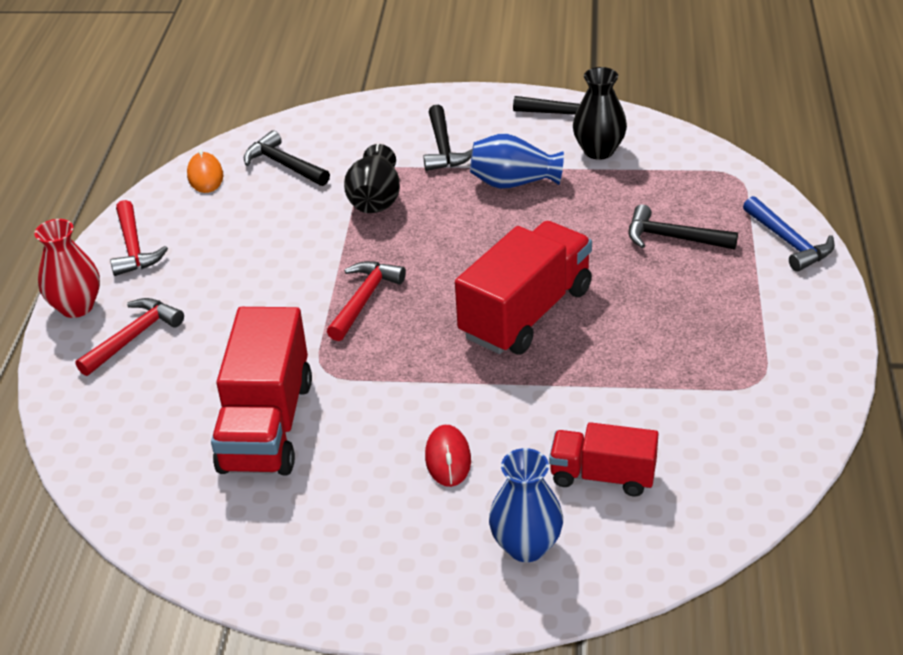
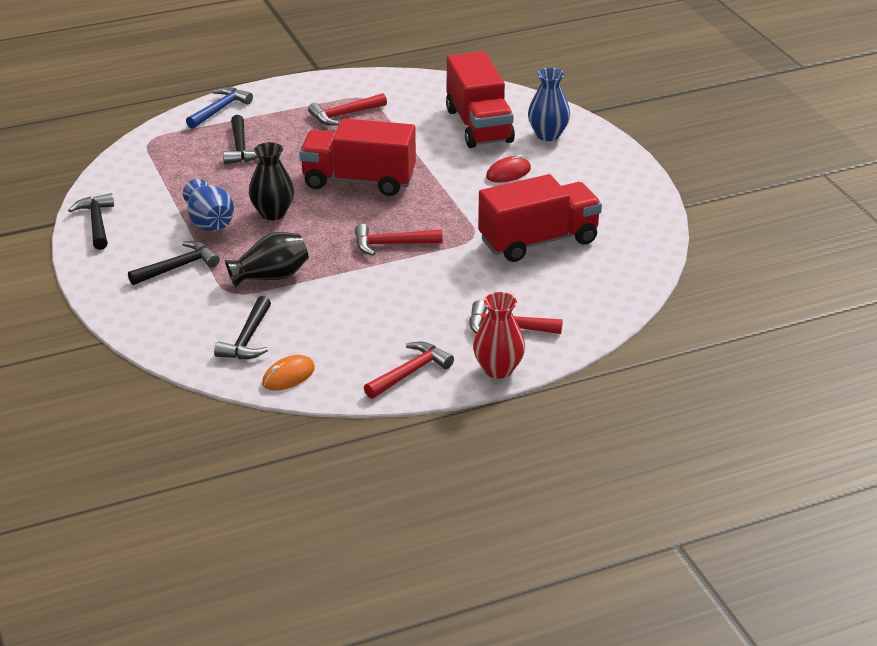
camera: 120 degrees left, 5 degrees down
(599, 151) = (145, 198): black vase -> black vase (273, 213)
(602, 476) = (478, 126): red truck -> red truck, size x1.69
(714, 348) = (344, 115): none -> red hammer

